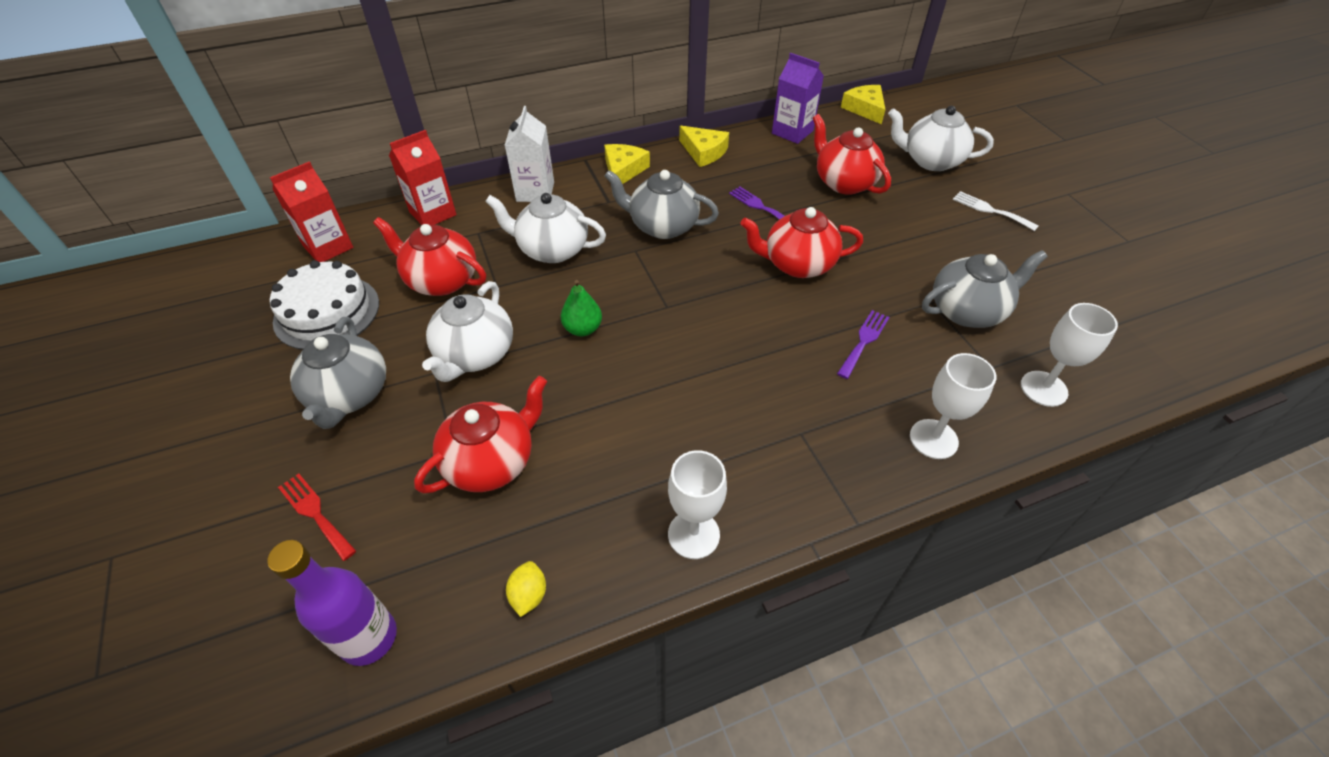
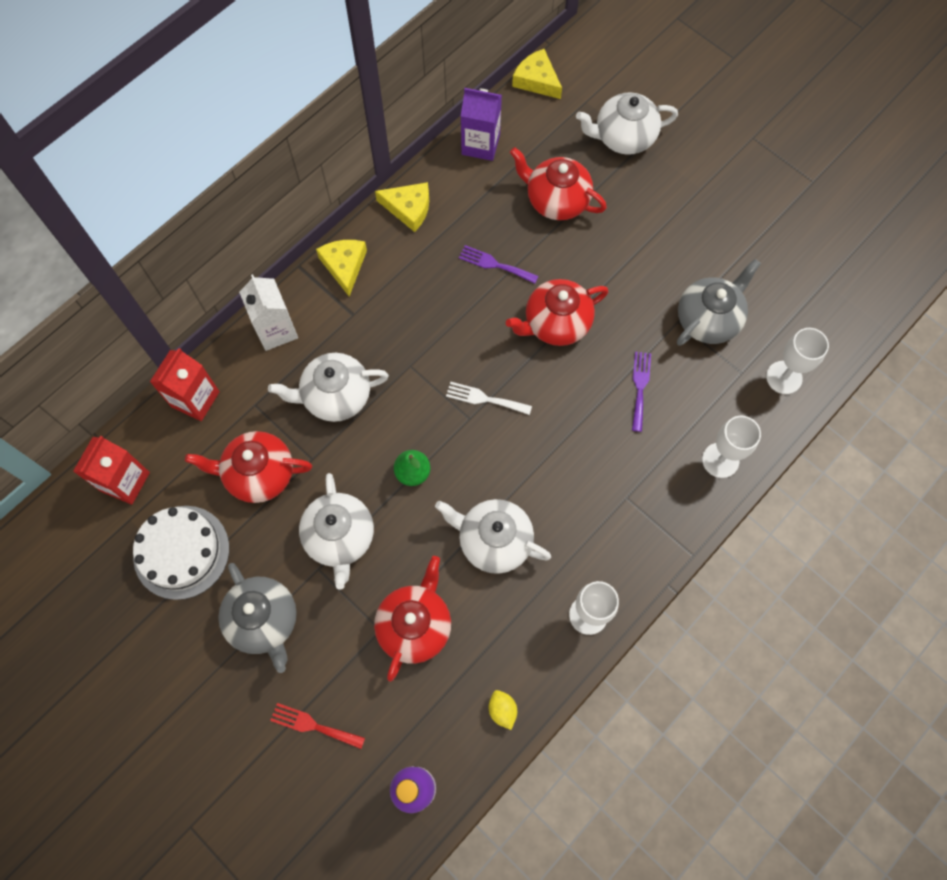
camera: 25 degrees left, 20 degrees up
(627, 417) = (493, 541): none -> white teapot
(662, 226) = (419, 326): grey teapot -> none
(990, 210) = (694, 187): white fork -> white fork (484, 398)

